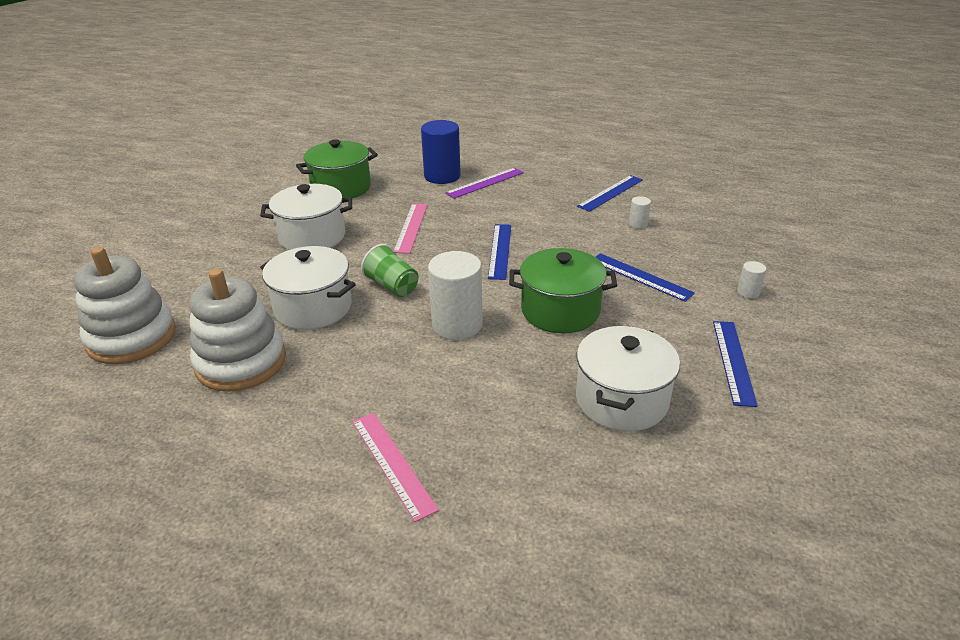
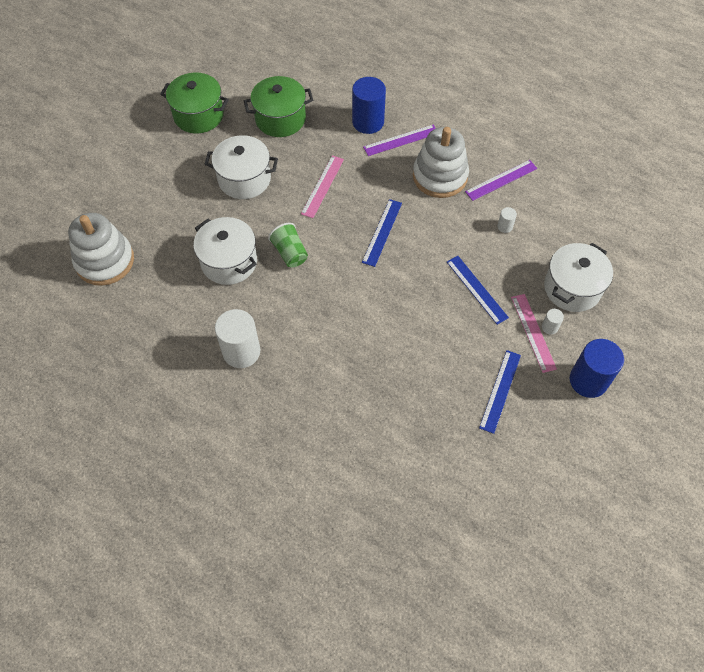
camera: 15 degrees right, 25 degrees up
(241, 362) = (172, 304): white stacking toy -> white stacking toy (440, 176)
(392, 463) = (248, 414): pink ruler -> pink ruler (533, 332)
(457, 325) = (324, 305): white cylinder -> white cylinder (241, 351)
(560, 311) = (401, 310): green pot -> green pot (198, 115)
(610, 193) = (501, 180): blue ruler -> purple ruler
(621, 400) = (408, 404): white pot -> white pot (572, 288)
(831, 330) = (588, 380): none -> blue cylinder

